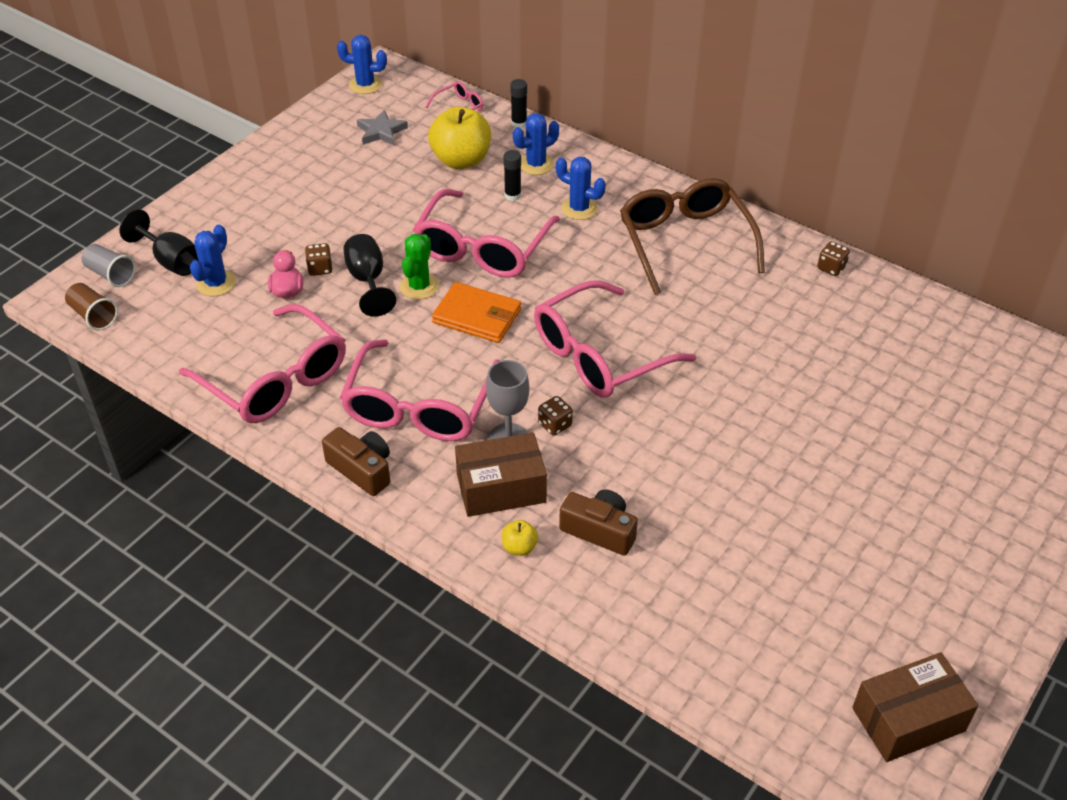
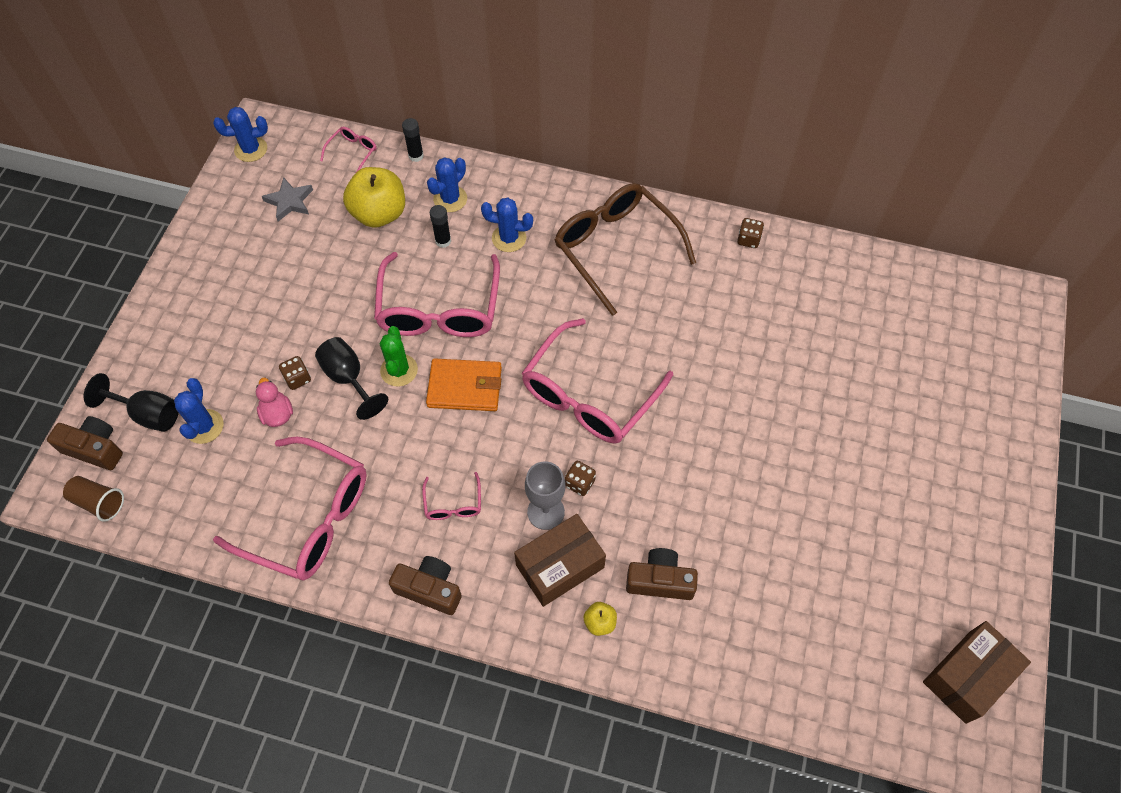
camera: 20 degrees left, 15 degrees up
(110, 274) = (94, 448): grey cup -> brown camera
(419, 407) = (453, 504): pink glasses -> pink glasses, size x0.43

